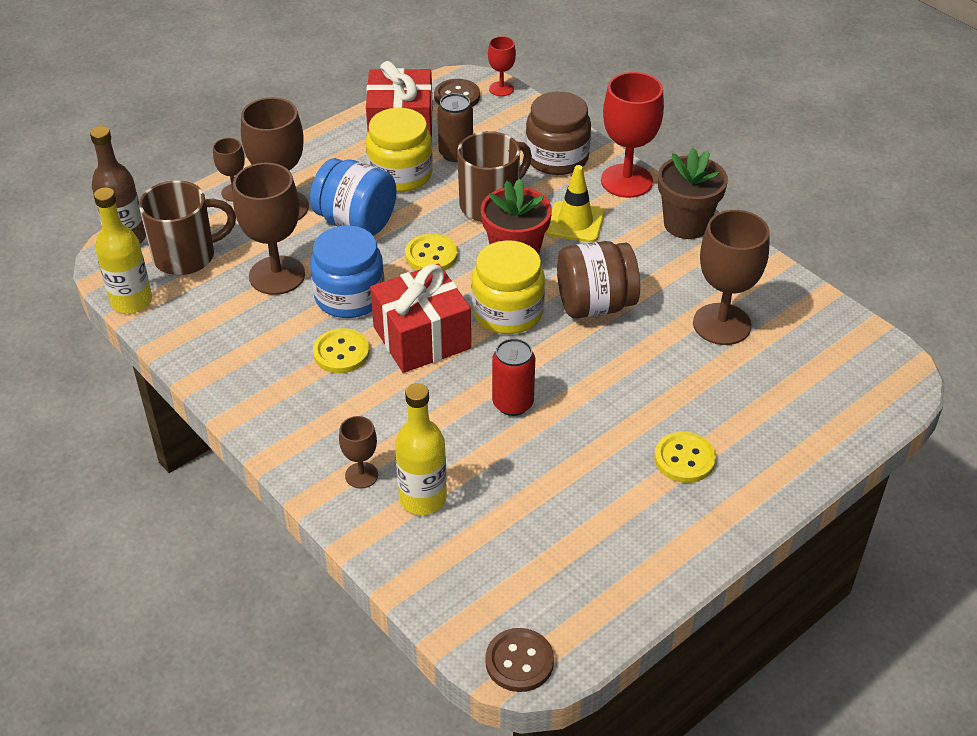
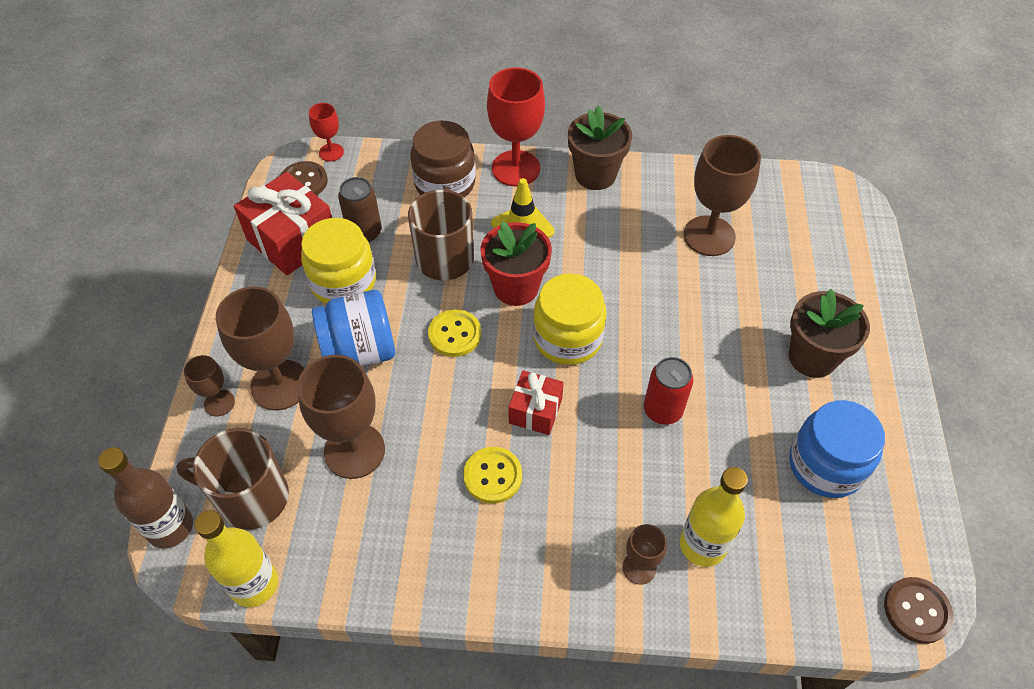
camera: 45 degrees left, 10 degrees up
(187, 256) = (251, 497): brown mug -> brown mug turned 105 degrees counterclockwise
(349, 297) = (437, 421): blue jar -> blue jar (825, 465)
(422, 338) = (535, 411): red gift -> red gift, size x0.58
(595, 305) = (616, 284): brown jar -> none
(684, 459) = (812, 357): yellow button -> brown flower pot

